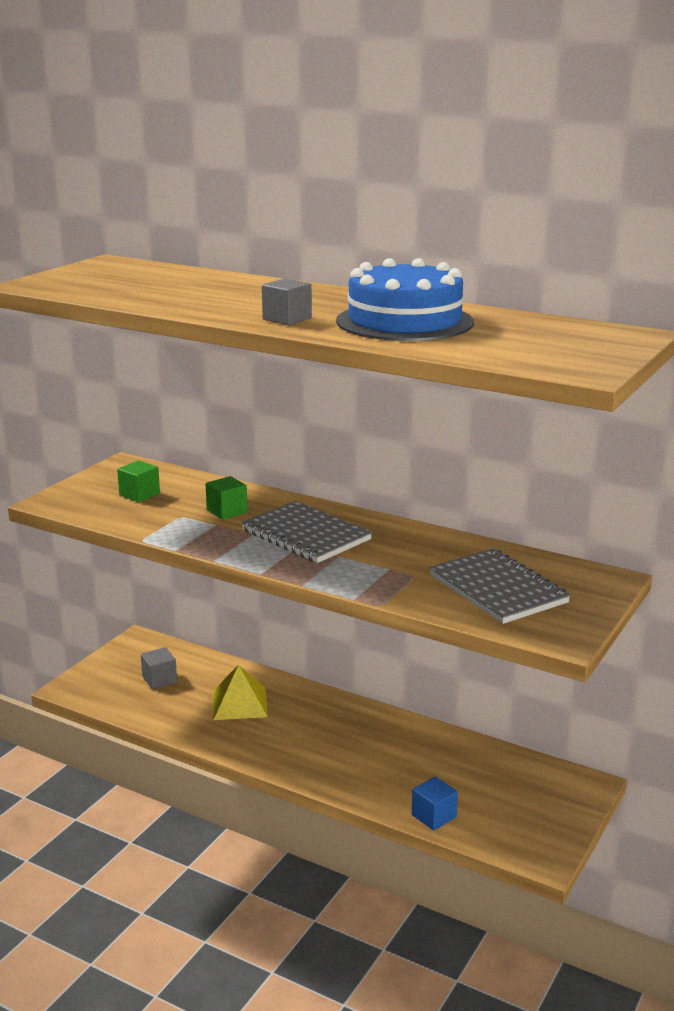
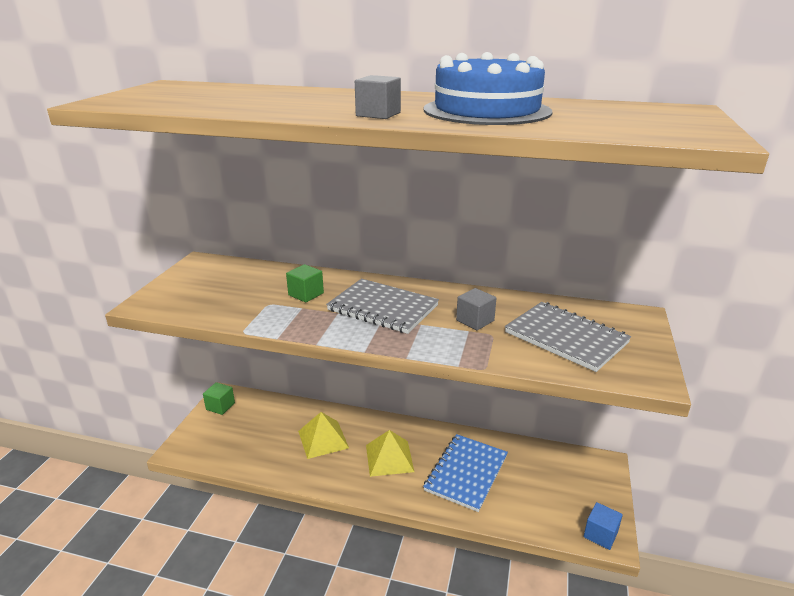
camera: 15 degrees left, 5 degrees up
(139, 494) = (223, 287): green cube -> green cube (220, 406)
(159, 679) = (252, 428): grey cube -> grey cube (475, 320)
(312, 734) = (389, 458): none -> yellow pyramid
(400, 765) = (466, 473): none -> blue notebook
(434, 816) = (512, 517): blue cube -> blue cube (600, 534)

